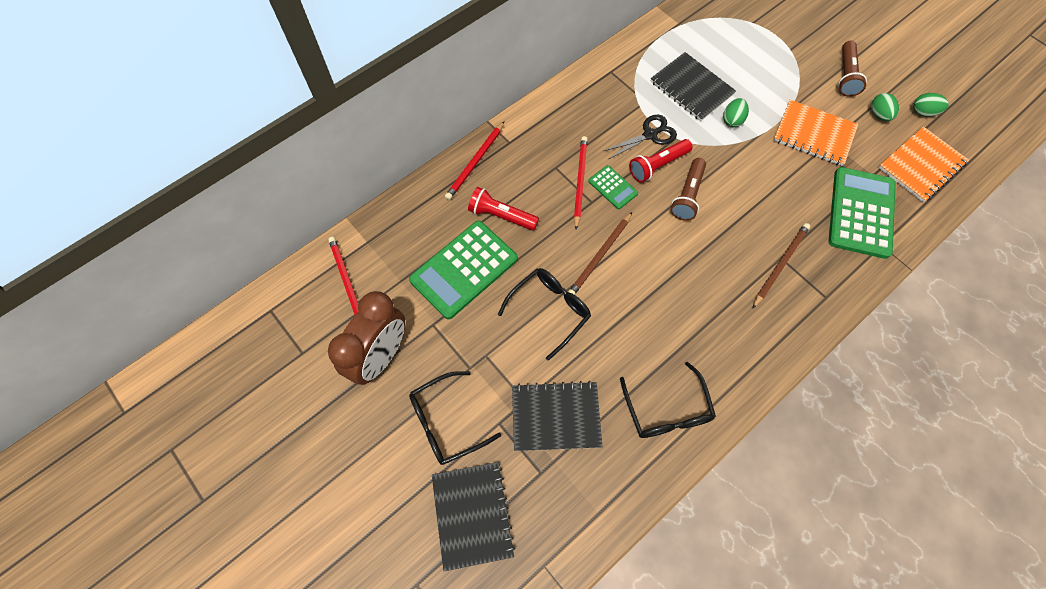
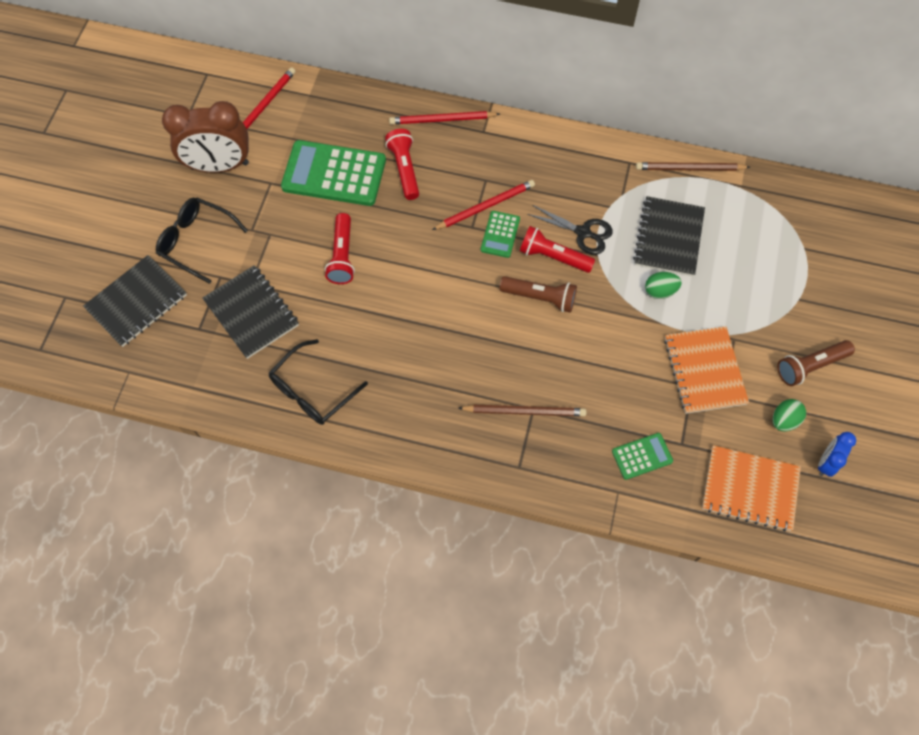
camera: 55 degrees right, 0 degrees up
(550, 310) = (342, 255): black glasses -> red flashlight
(599, 256) = (421, 263): brown pencil -> brown pencil (689, 168)
(687, 195) = (540, 297): brown flashlight -> brown flashlight turned 150 degrees counterclockwise
(861, 213) = (642, 456): green calculator -> green calculator, size x0.49
(923, 112) = (826, 462): green egg -> blue clock

